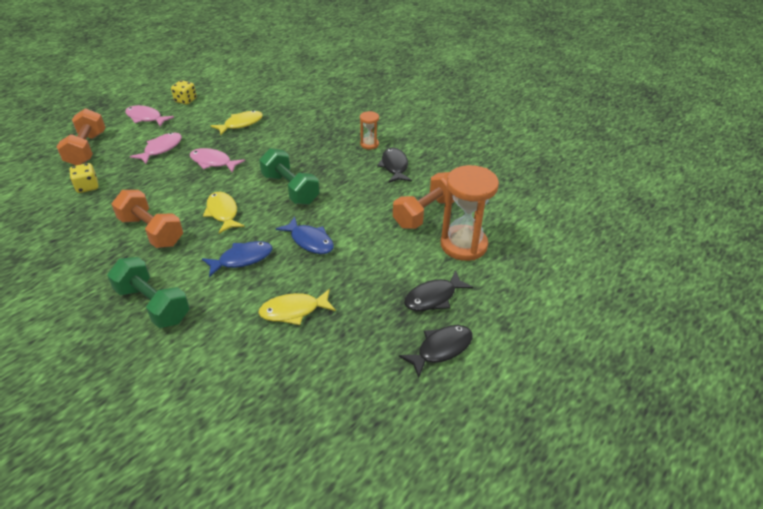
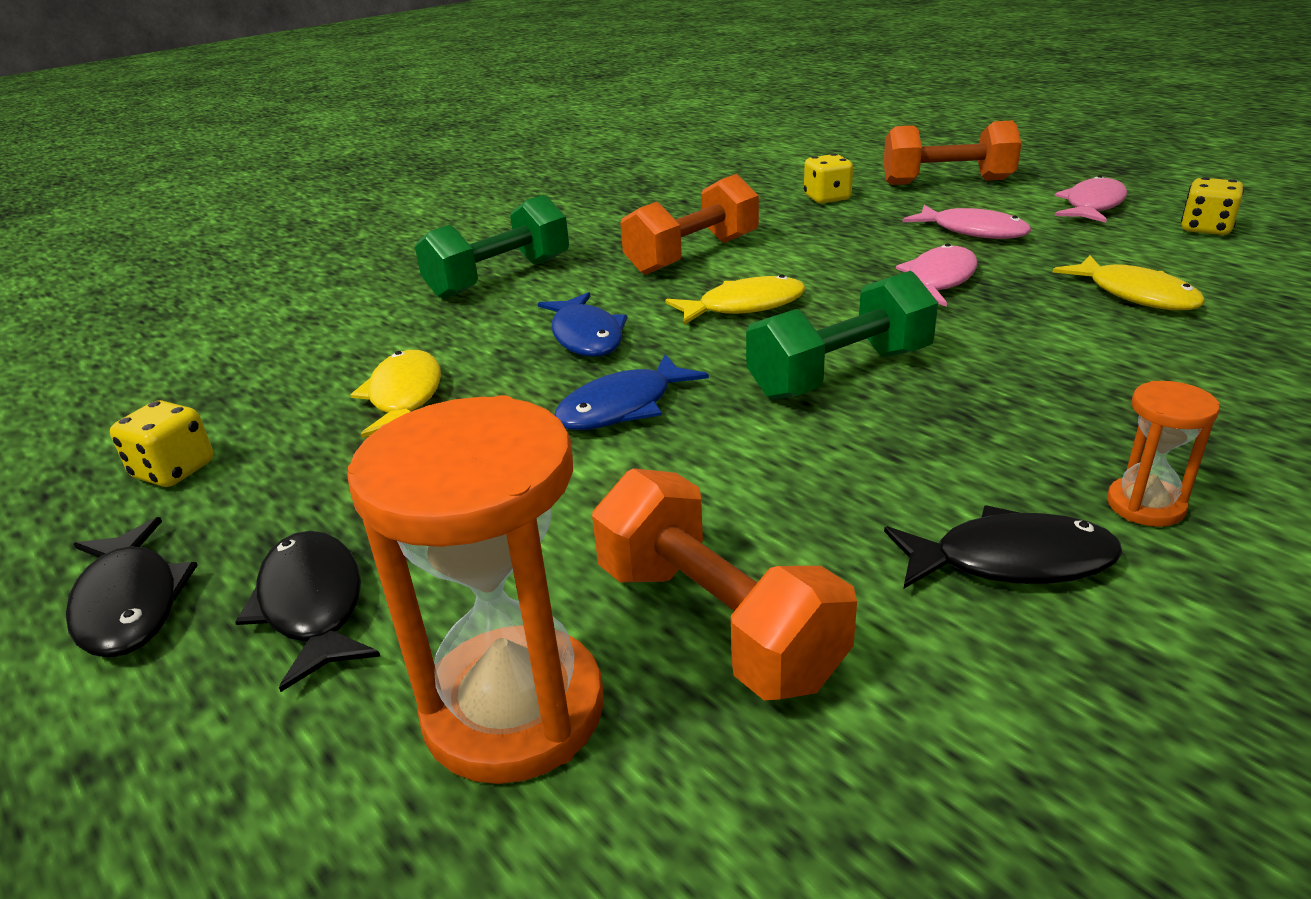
camera: 100 degrees right, 10 degrees down
(355, 377) = (174, 470): none -> yellow dice

